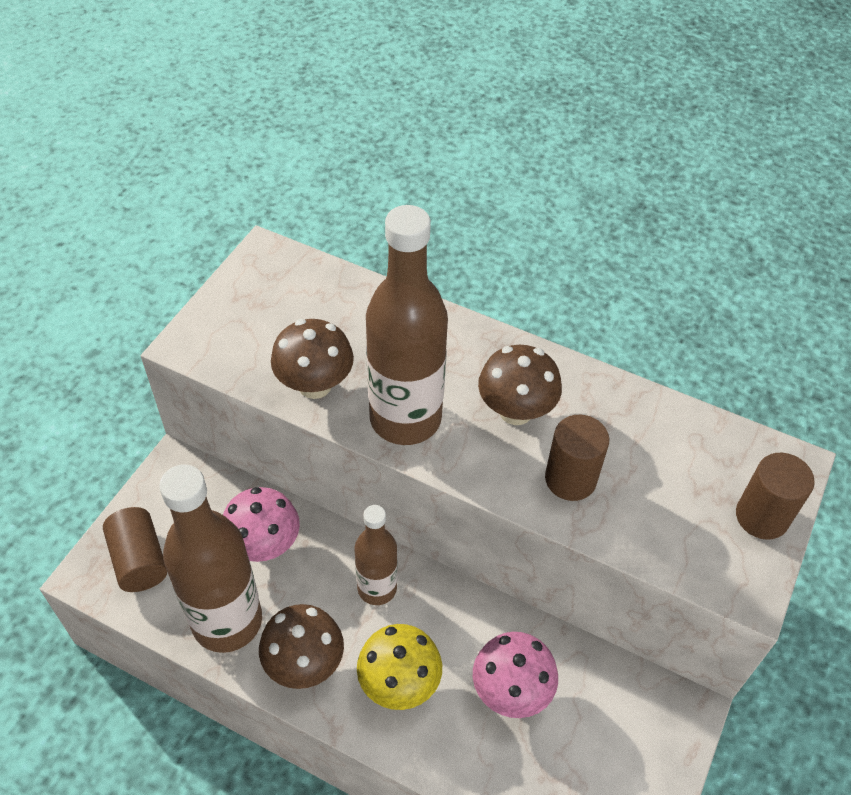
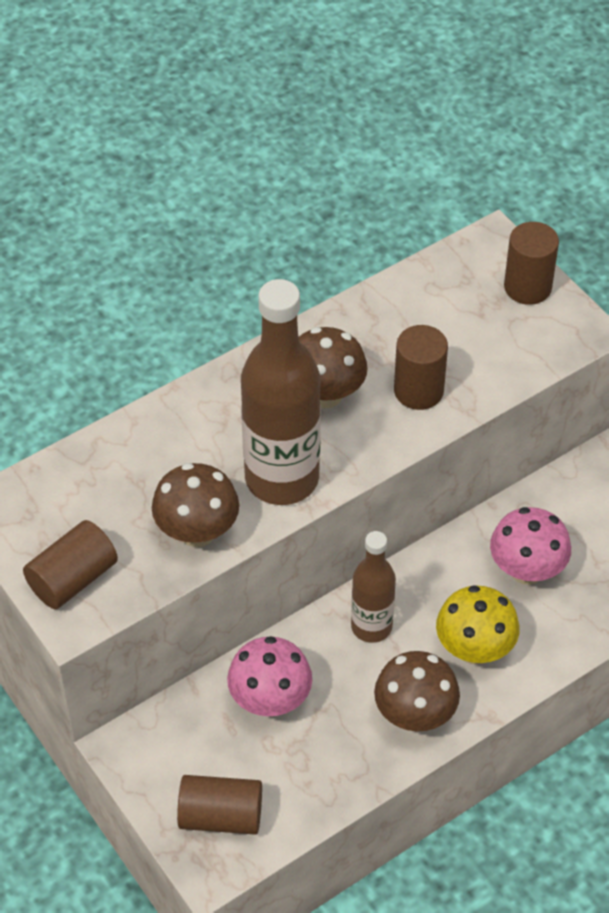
camera: 60 degrees left, 0 degrees up
(225, 327) = (73, 579): none -> brown cylinder
(227, 621) = (335, 762): brown bottle -> none

